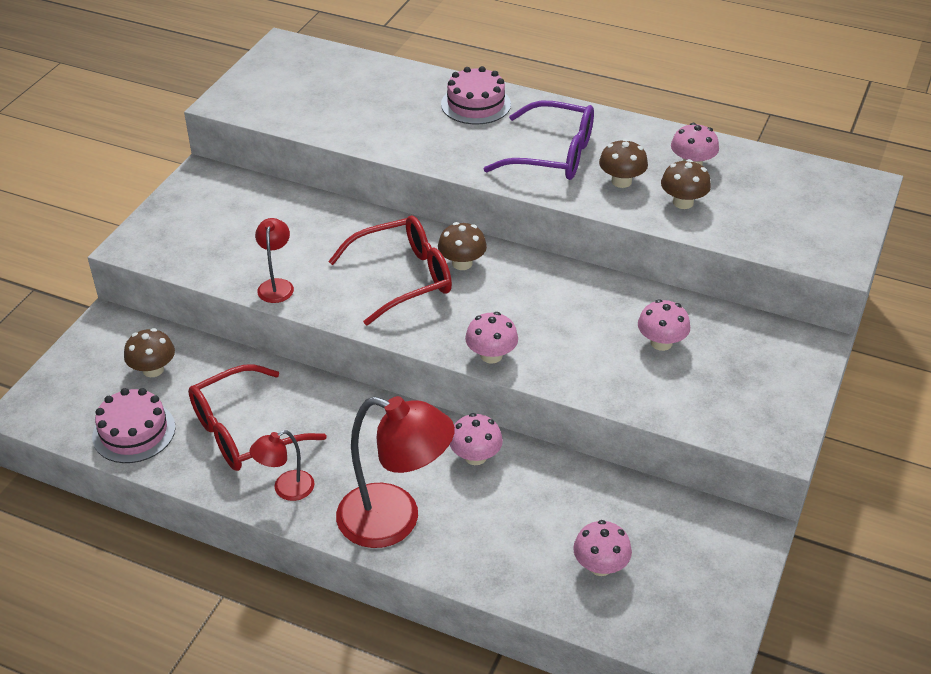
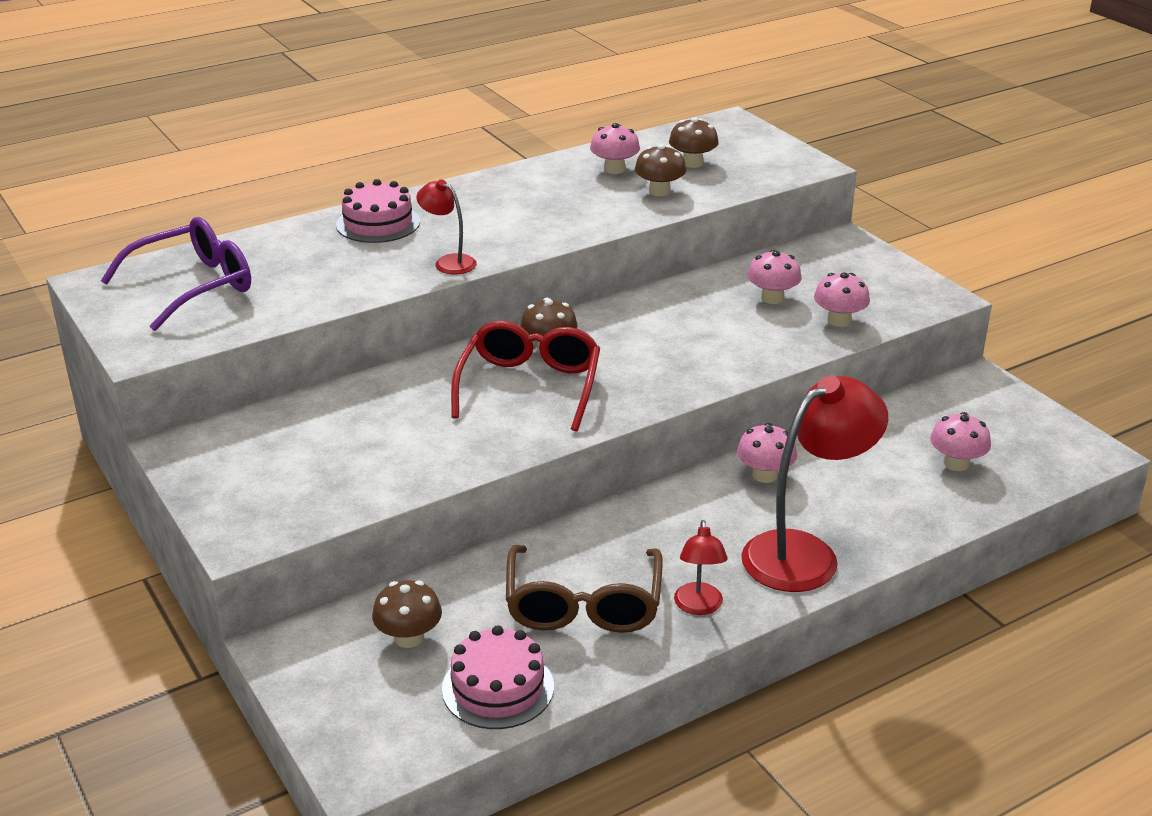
camera: 55 degrees left, 10 degrees down
(245, 431) = (583, 604): red glasses -> brown glasses
(276, 285) = (444, 463): red lamp -> red lamp (448, 262)
(491, 355) = (697, 381): pink mushroom -> pink mushroom (839, 320)
(552, 154) = (512, 218): purple glasses -> purple glasses (192, 286)
(621, 181) = (595, 204): brown mushroom -> brown mushroom (692, 163)

